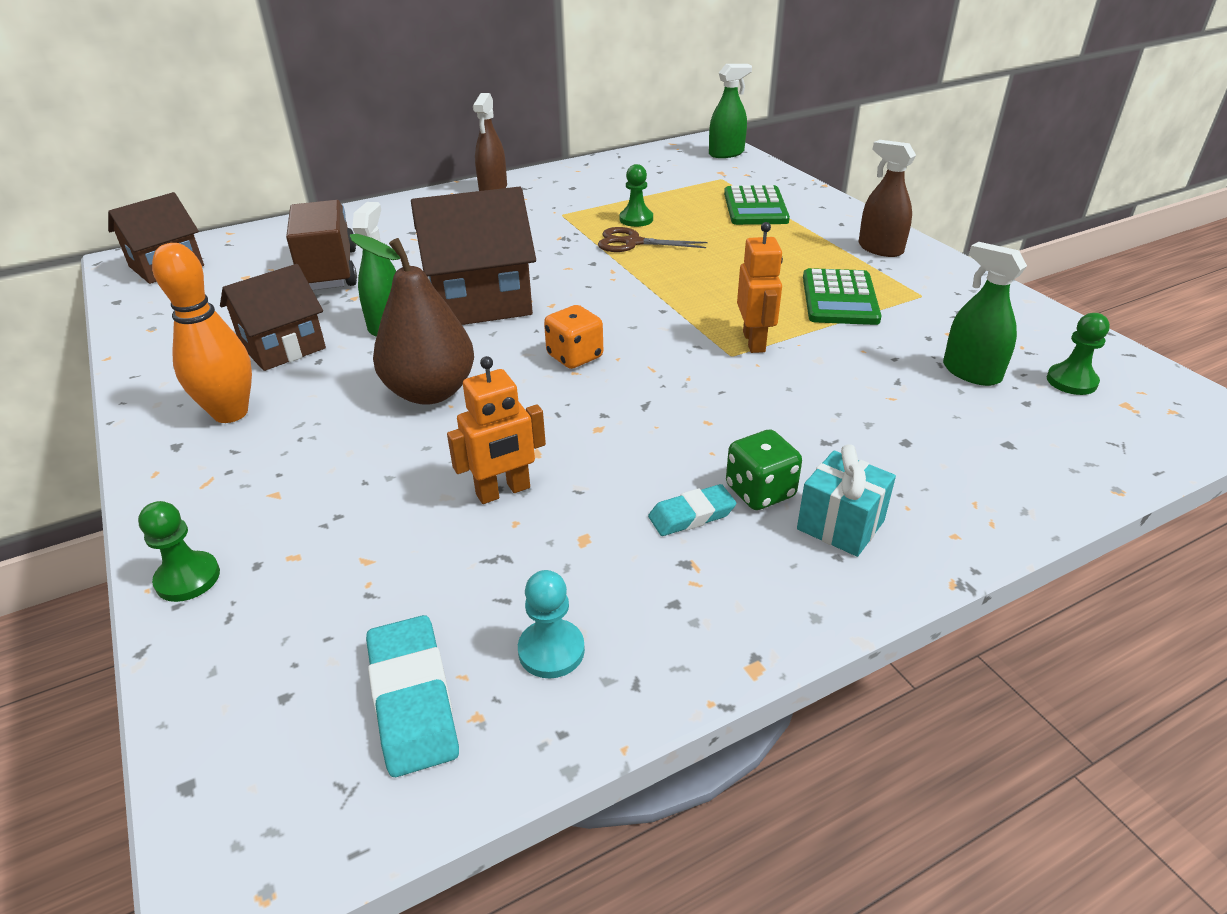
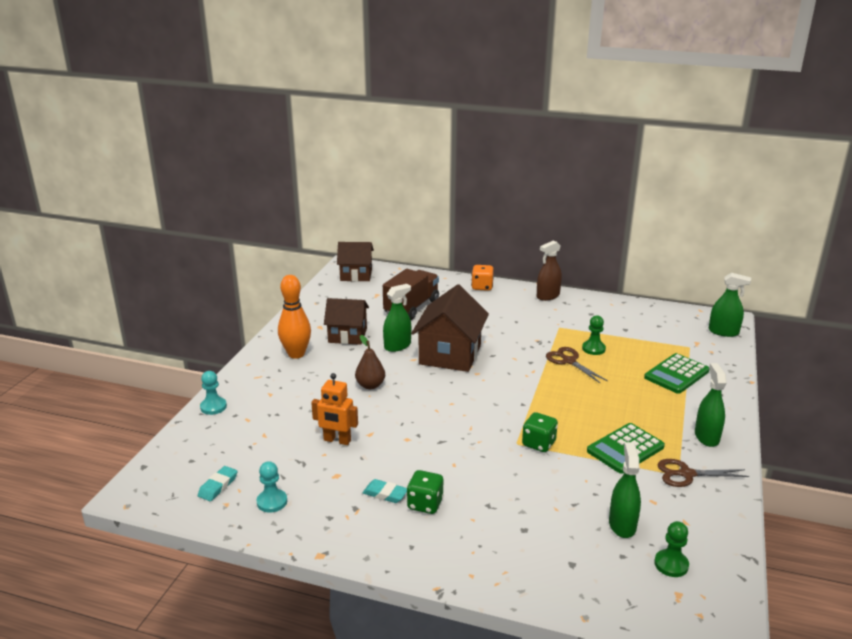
camera: 45 degrees right, 10 degrees down
(188, 578) = (213, 407): green pawn -> turquoise pawn
(413, 700) = (218, 486): turquoise eraser -> turquoise eraser, size x0.64
(430, 392) = (370, 385): brown pear -> brown pear, size x0.59
(480, 300) = (450, 355): brown house -> brown house turned 75 degrees clockwise
(575, 357) = (447, 403): orange dice -> orange dice (482, 287)
(754, 342) = (538, 444): orange robot -> green dice
(840, 525) = (433, 537): turquoise gift -> none
(880, 249) = (706, 437): brown spray bottle -> green spray bottle
(928, 291) = (686, 474): none -> brown scissors

